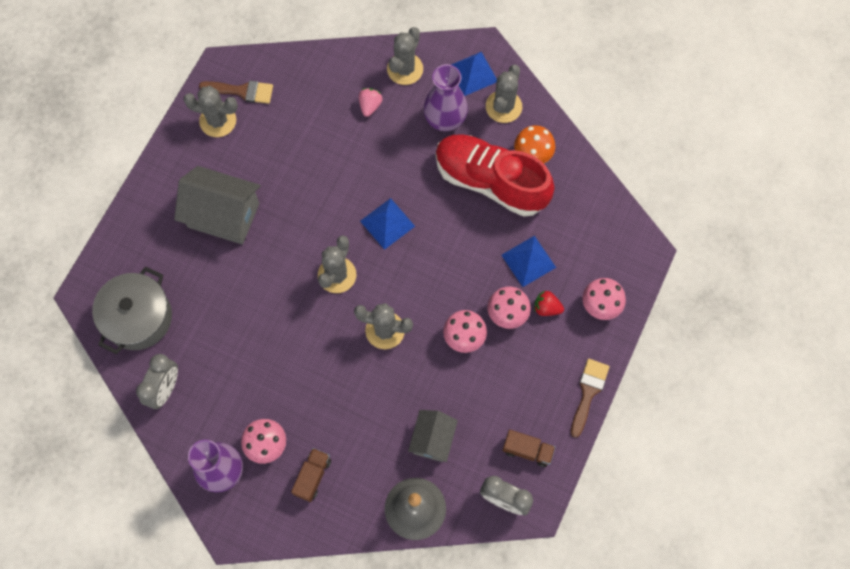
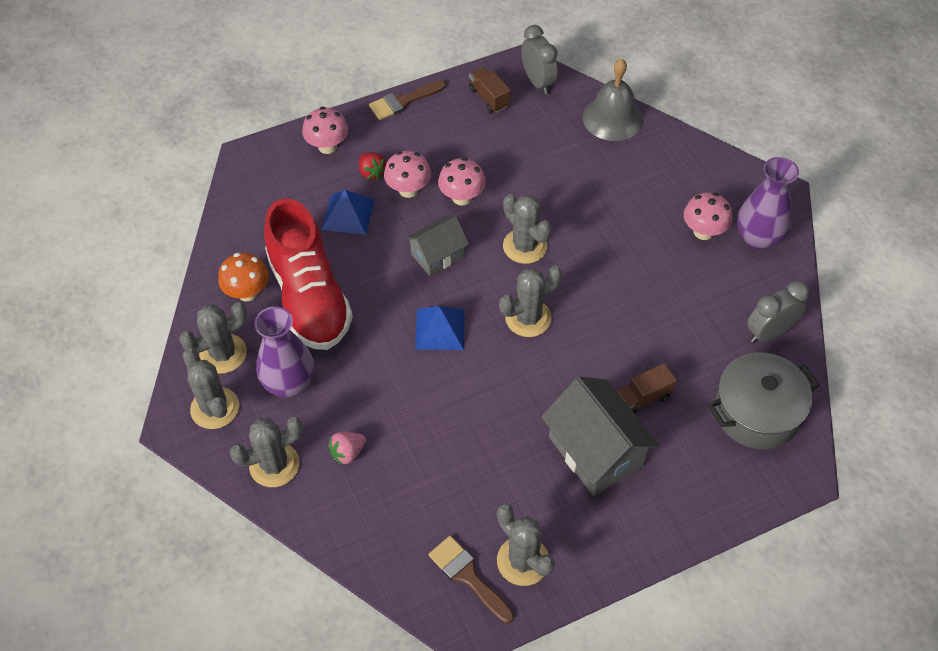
camera: 140 degrees left, 15 degrees down
(312, 476) = (680, 186): brown truck -> brown truck (642, 398)
(432, 439) = (557, 149): grey house -> grey house (437, 255)
(472, 73) = (215, 408): blue pyramid -> grey cactus

